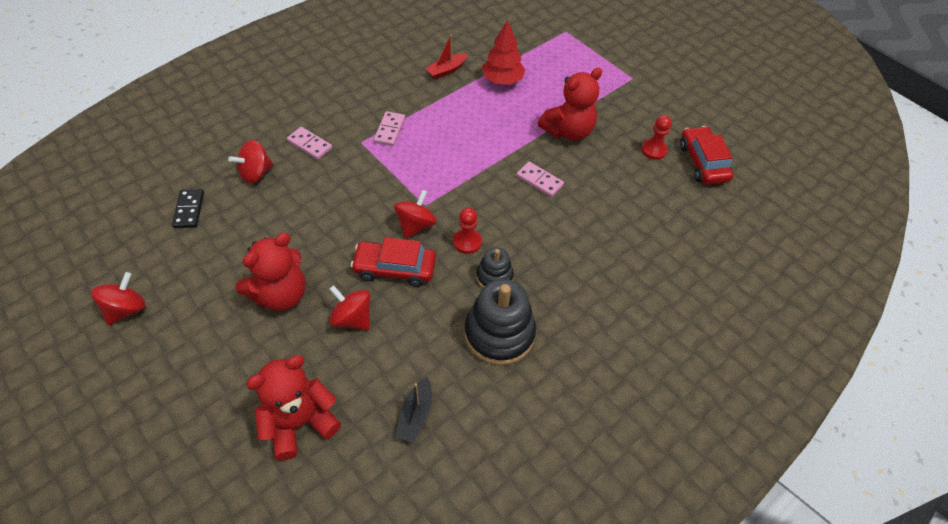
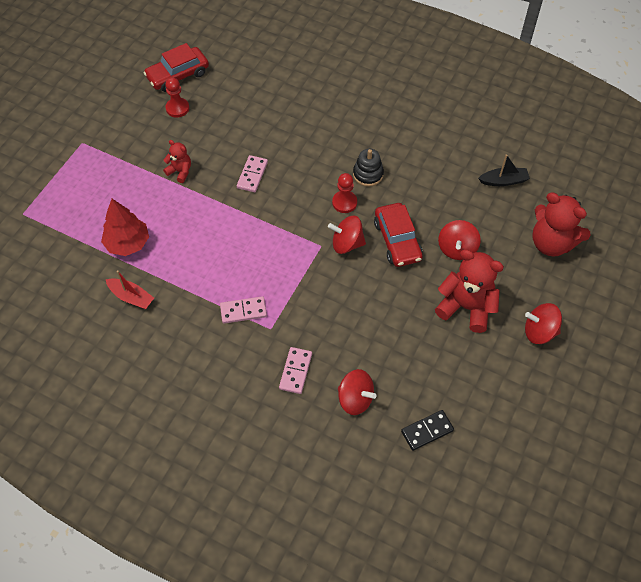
camera: 110 degrees left, 5 degrees up
(126, 309) = (547, 413): red spinning top -> red spinning top (539, 331)
(499, 334) = (415, 156): black stacking toy -> none
(568, 131) = (180, 171): red teddy bear -> red teddy bear, size x0.53

